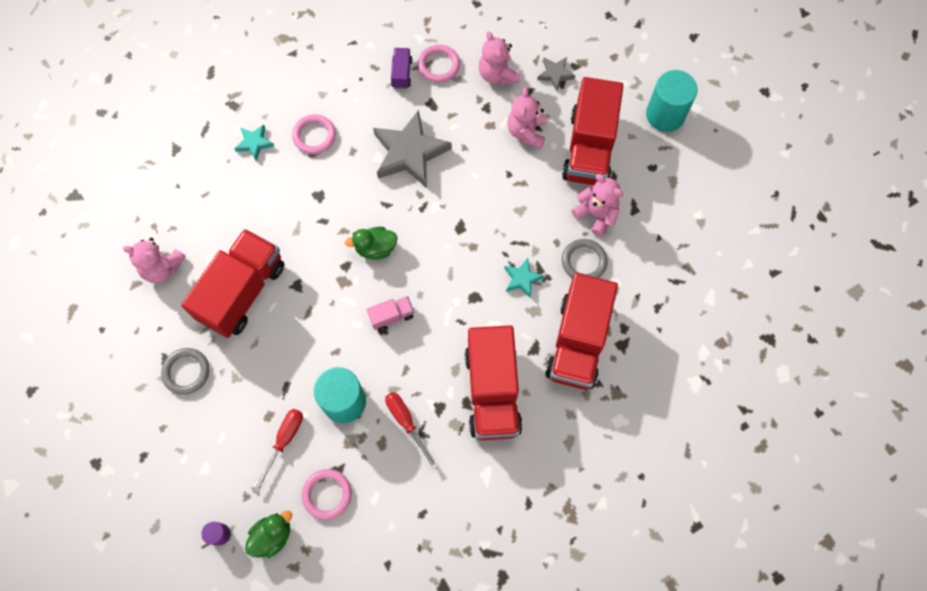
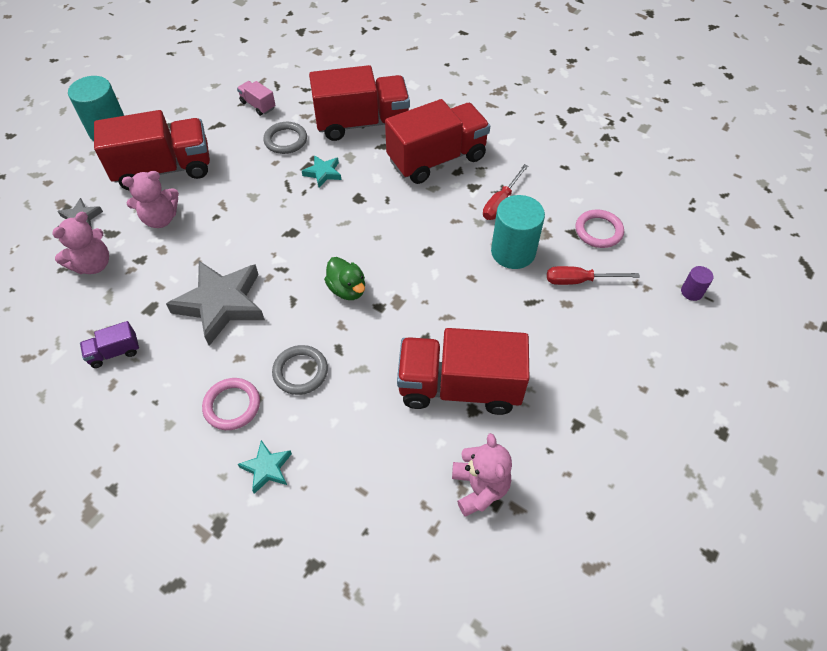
camera: 115 degrees left, 15 degrees down
(186, 372) = (575, 396): grey ring -> grey ring (300, 372)
(272, 536) = (660, 254): green duck -> none
(391, 316) = (411, 249): pink truck -> pink truck (258, 105)
(439, 65) = (93, 321): pink ring -> none
(596, 214) = (234, 146): pink teddy bear -> none

